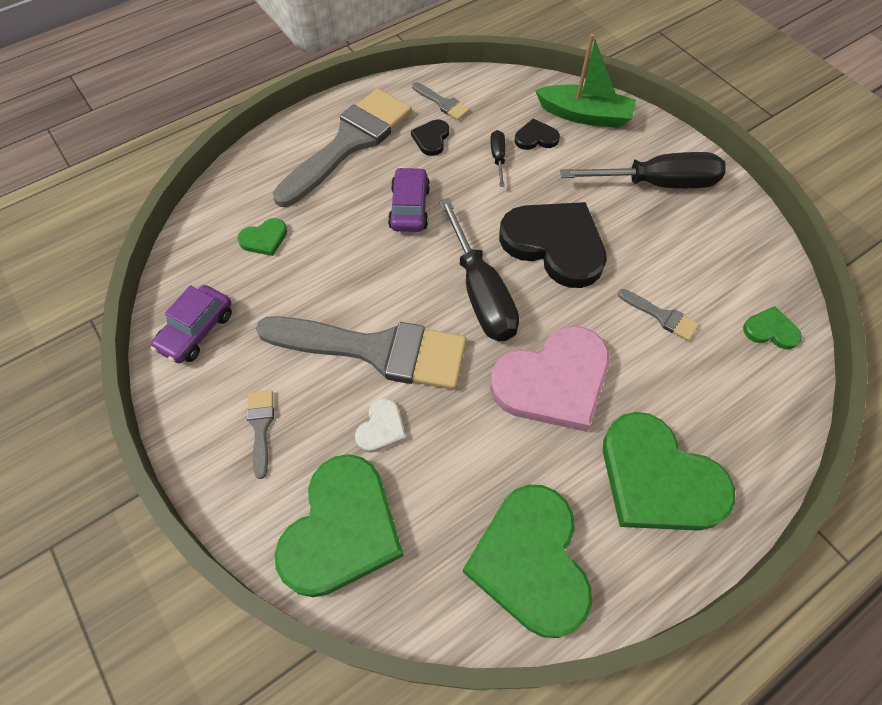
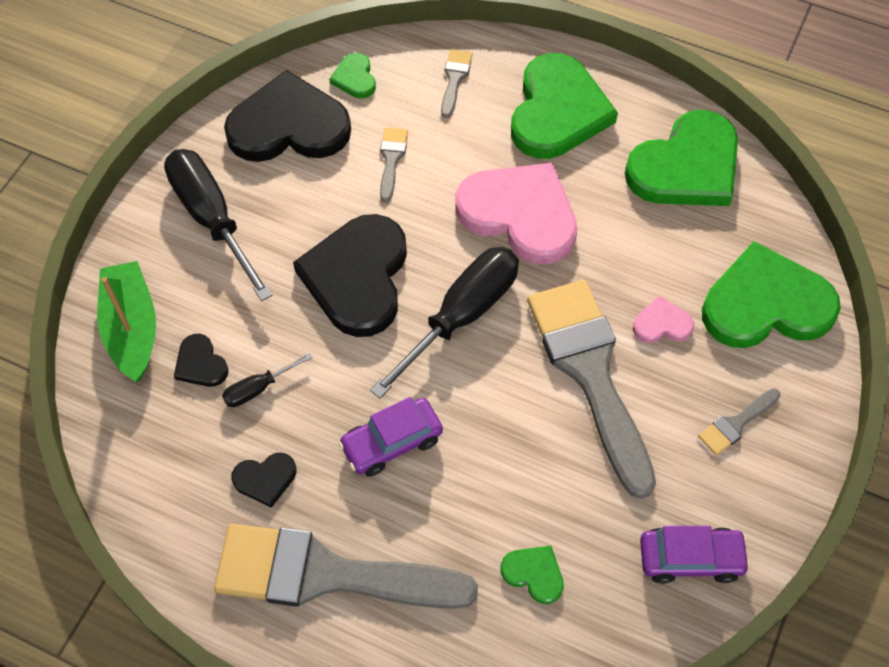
camera: 120 degrees left, 0 degrees up
(381, 428) = (662, 324): white heart -> pink heart
(442, 103) = (191, 501): grey brush -> grey brush (454, 79)
(732, 262) = (289, 126): none -> black heart

